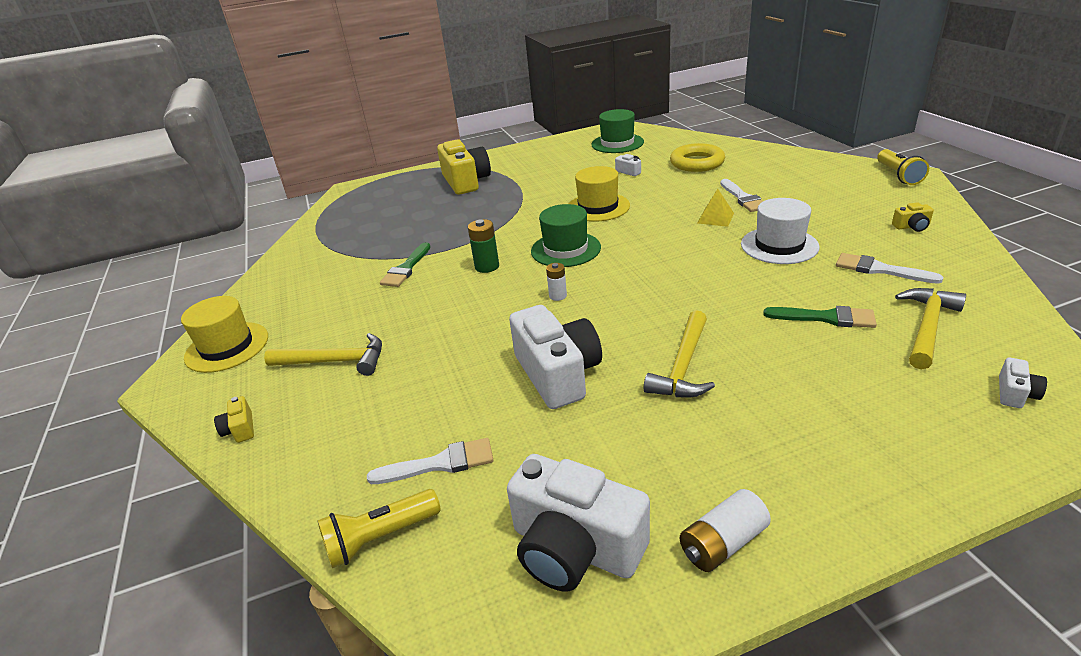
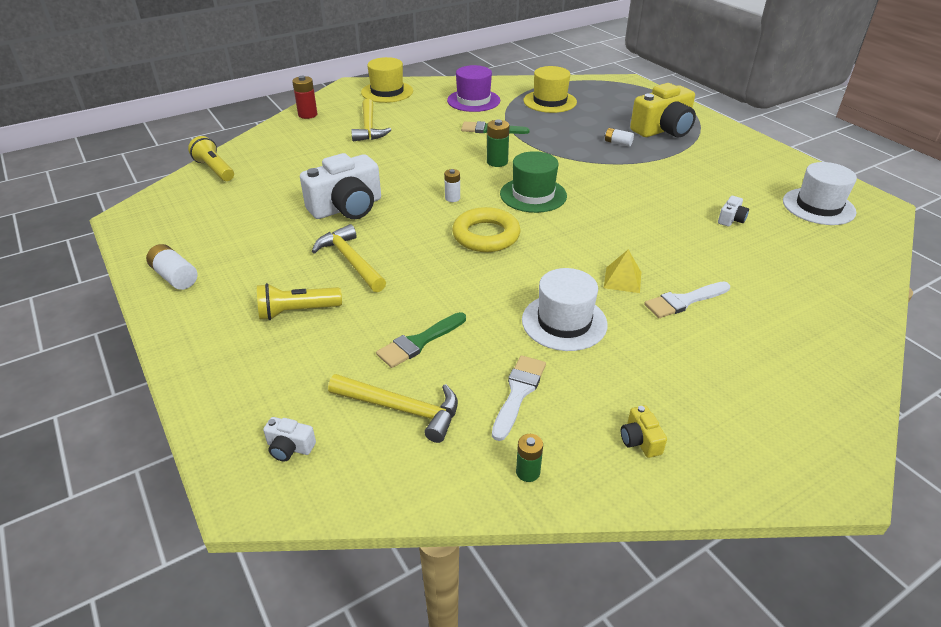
camera: 75 degrees right, 5 degrees up
(240, 429) = (307, 115): yellow camera -> red battery
(318, 277) = (473, 100): none -> purple hat
(440, 463) = (265, 177): white brush -> none
(480, 203) = (618, 143): none -> white battery
(574, 548) = (189, 227): white camera -> none
(598, 207) = (628, 205): yellow hat -> yellow hat (550, 101)
(617, 143) = (818, 206): green hat -> white hat
(683, 366) = (351, 261): yellow hammer -> yellow hammer turned 45 degrees clockwise
(697, 163) = (782, 267): yellow ring -> yellow ring (486, 235)
(826, 318) = (419, 342): green brush -> green brush turned 45 degrees clockwise
(898, 175) = (825, 458): yellow flashlight -> yellow flashlight (297, 311)
(970, 269) = (528, 472): none -> green battery

